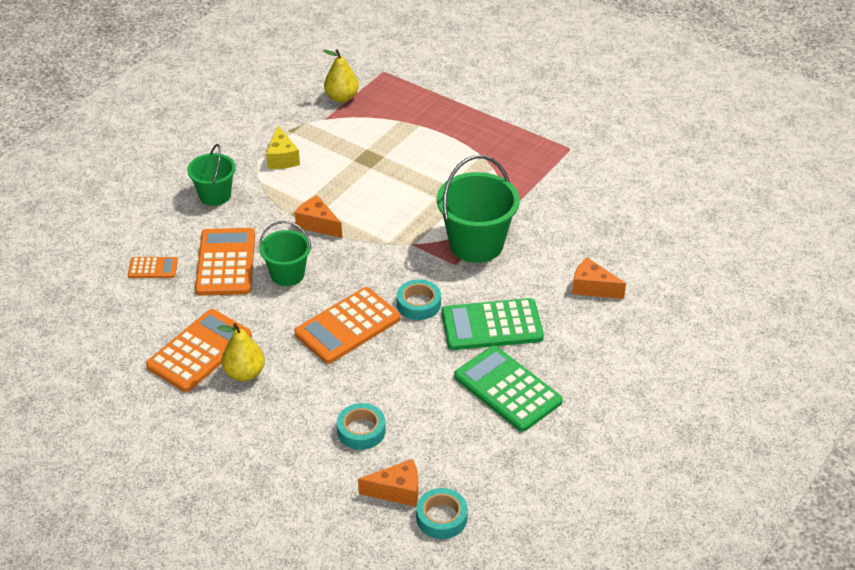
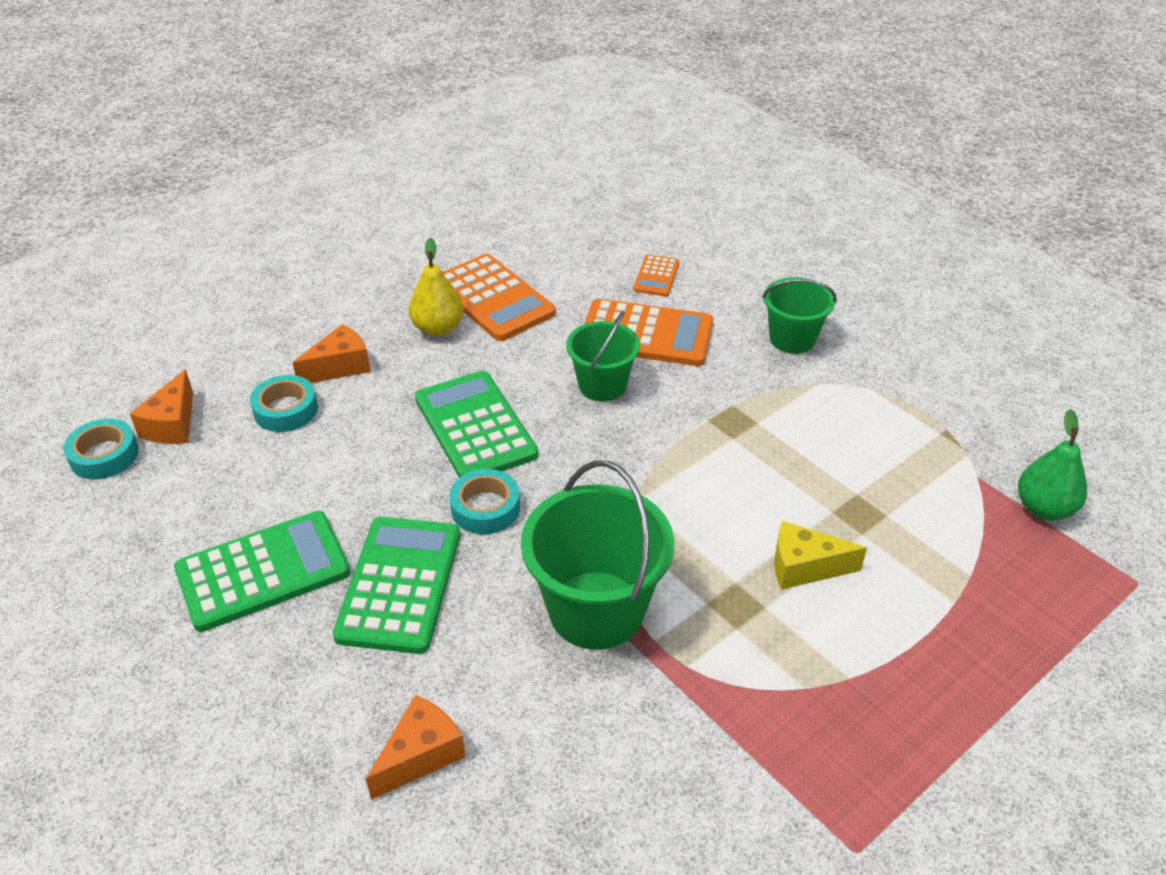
camera: 105 degrees right, 0 degrees up
(282, 158) = (872, 414): yellow cheese -> yellow cheese (804, 567)
(317, 224) = (701, 429): orange cheese -> orange cheese (340, 367)
(342, 97) = (1044, 508): yellow pear -> green pear
(347, 326) = (475, 427): orange calculator -> green calculator

